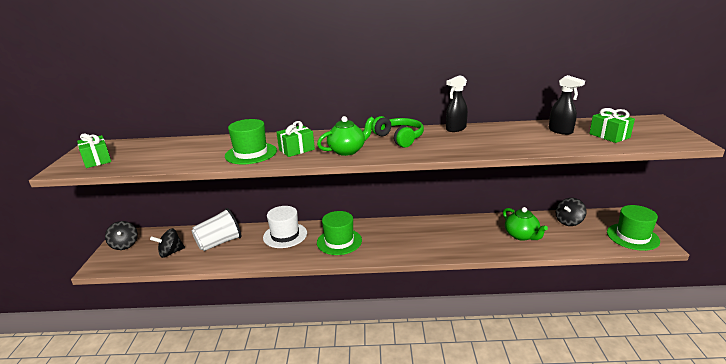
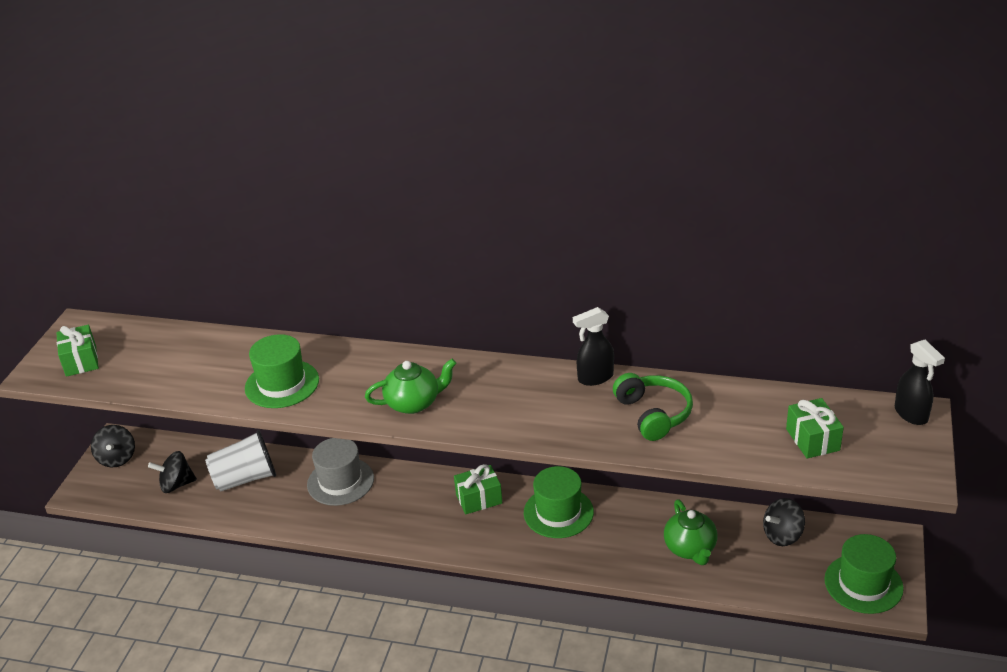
camera: 15 degrees right, 10 degrees up
(285, 235) = (340, 481): white hat -> grey hat
(296, 149) = (346, 387): green gift -> green gift (479, 499)
(339, 241) = (414, 508): green hat -> green hat (558, 512)
(399, 138) = (500, 386): green headphones -> green headphones (653, 414)
(561, 131) = (748, 414): black spray bottle -> black spray bottle (911, 414)

